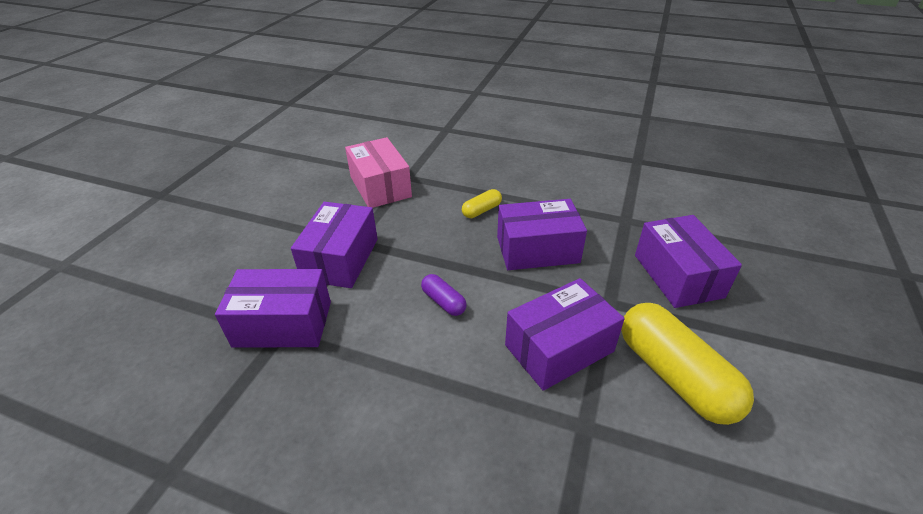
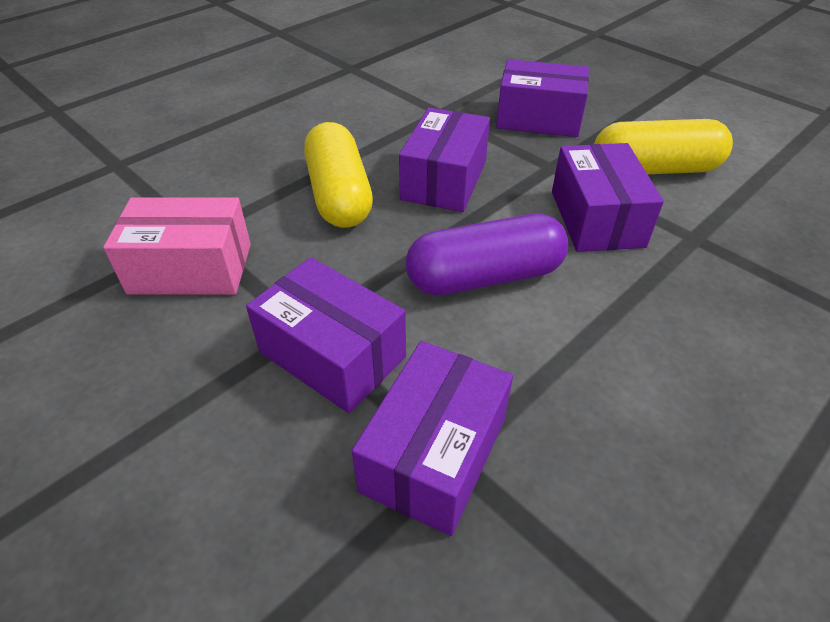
camera: 65 degrees left, 5 degrees up
(443, 302) = (485, 277): purple capsule -> purple capsule, size x2.12
(481, 210) = (339, 195): yellow capsule -> yellow capsule, size x2.12

